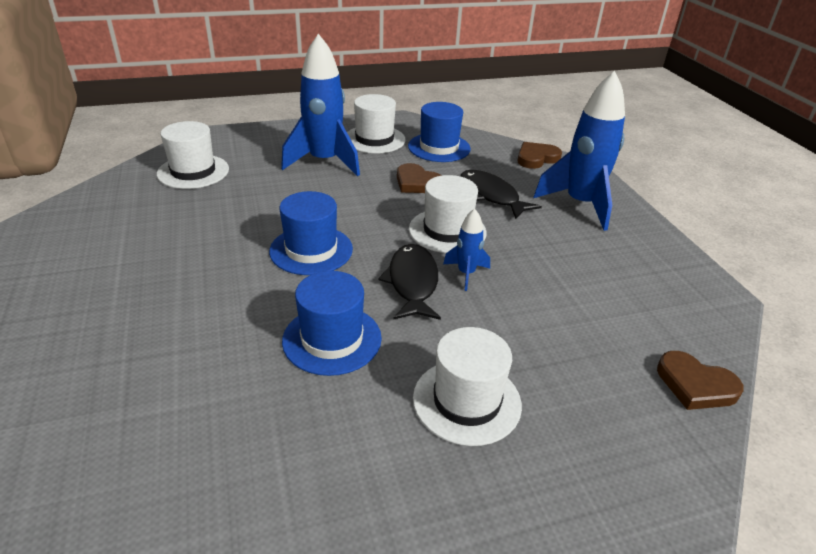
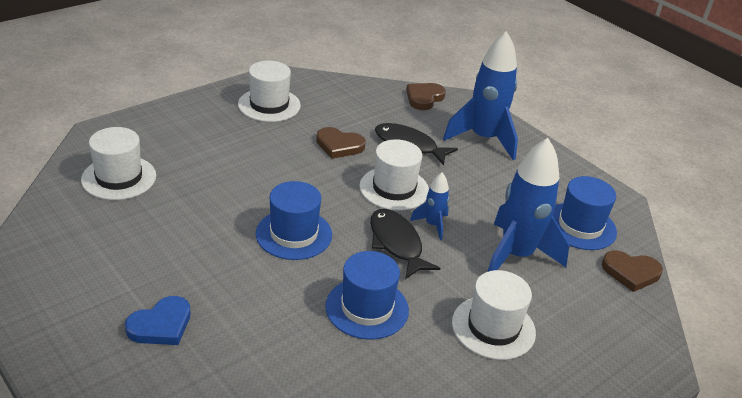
camera: 25 degrees left, 0 degrees up
(117, 301) = (161, 325): none -> blue heart
(324, 162) = (239, 140): blue rocket -> blue rocket (516, 255)
(439, 147) = (334, 103): blue hat -> blue hat (580, 226)

